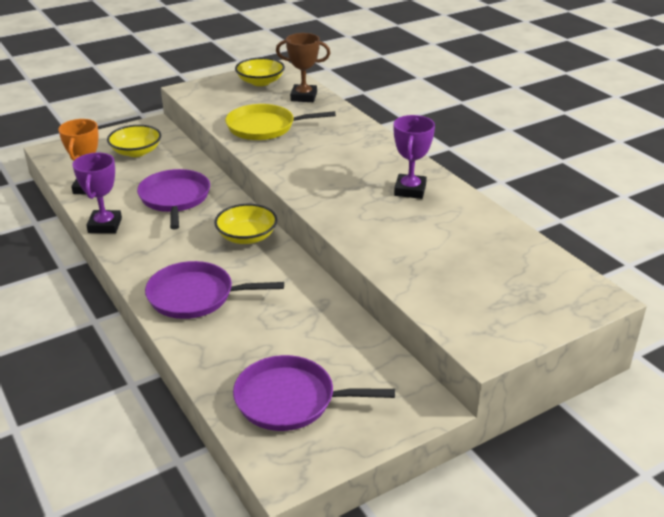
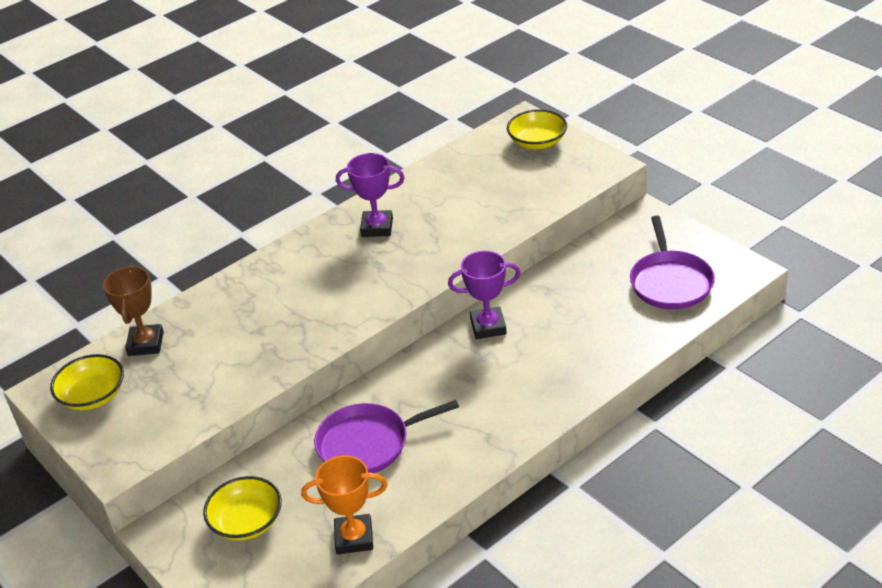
camera: 95 degrees left, 5 degrees up
(105, 225) = (442, 489): purple trophy -> purple trophy (488, 326)
(195, 296) = (554, 373): purple pan -> none
(247, 237) = (438, 362): yellow bowl -> yellow bowl (537, 142)
(264, 127) = (240, 360): yellow pan -> none

